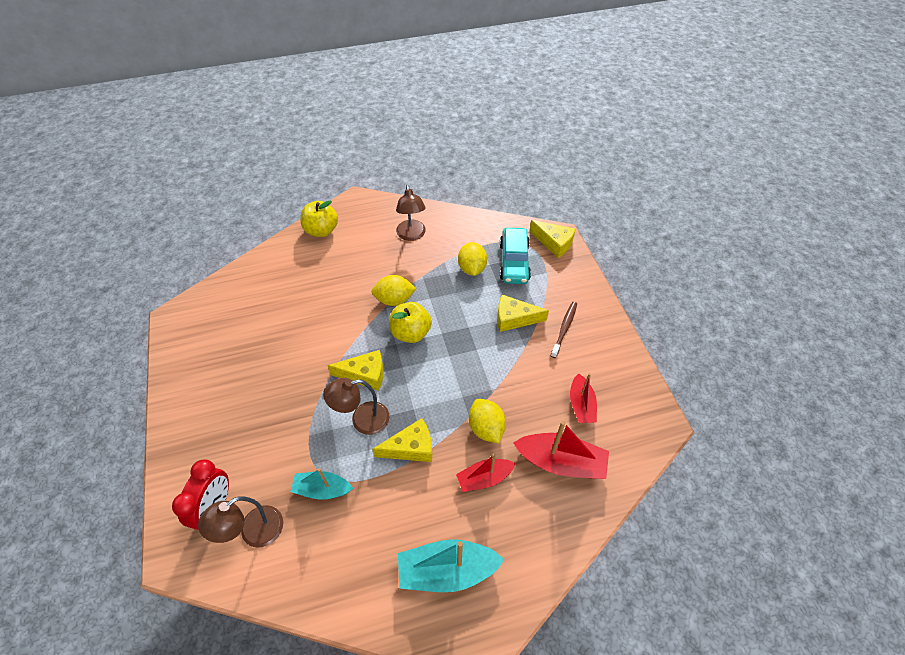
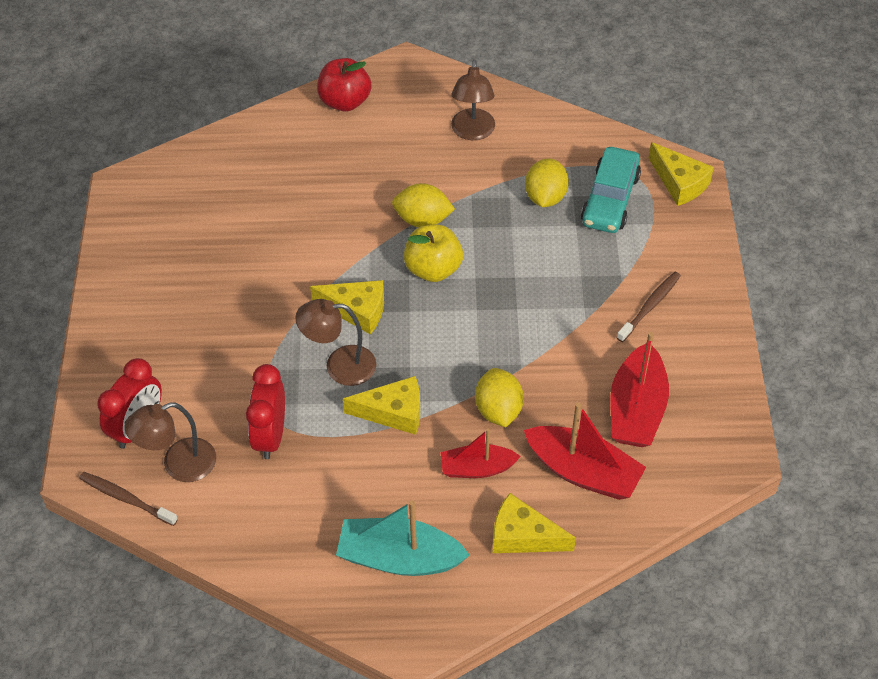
camera: 15 degrees right, 0 degrees up
(214, 574) = (126, 498): none -> brown toothbrush
(321, 230) = (345, 101): yellow apple -> red apple
(322, 489) = (270, 436): turquoise boat -> red clock
(514, 319) = (583, 279): yellow cheese -> yellow cheese (523, 536)
(581, 405) = (636, 409): red boat -> red boat, size x1.58

